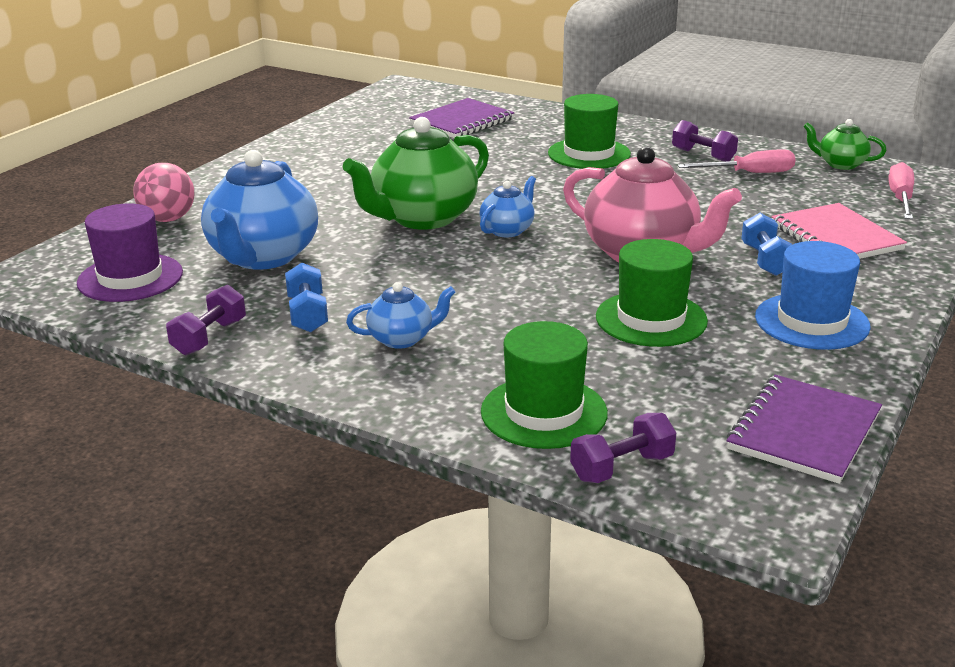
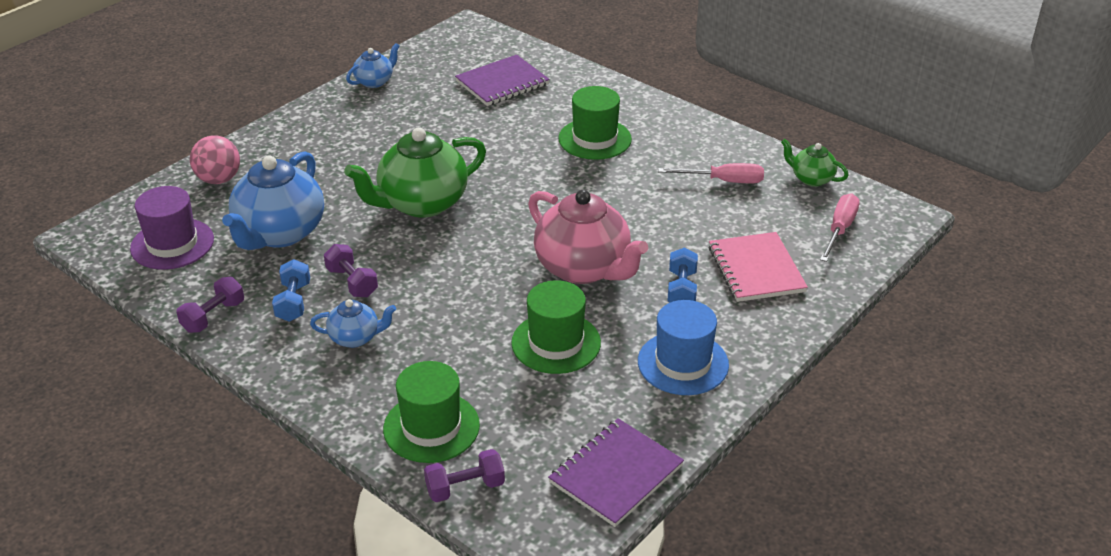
camera: 10 degrees right, 10 degrees up
(508, 230) = (485, 226): blue teapot -> blue teapot (374, 81)
(703, 155) = (694, 152): purple dumbbell -> purple dumbbell (352, 282)

